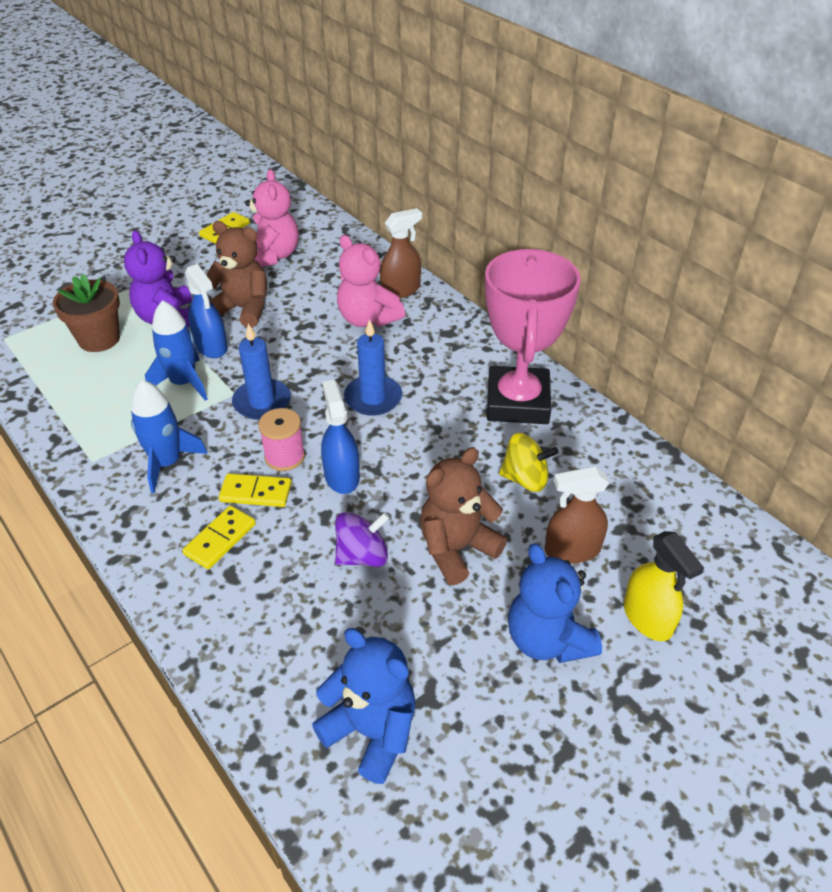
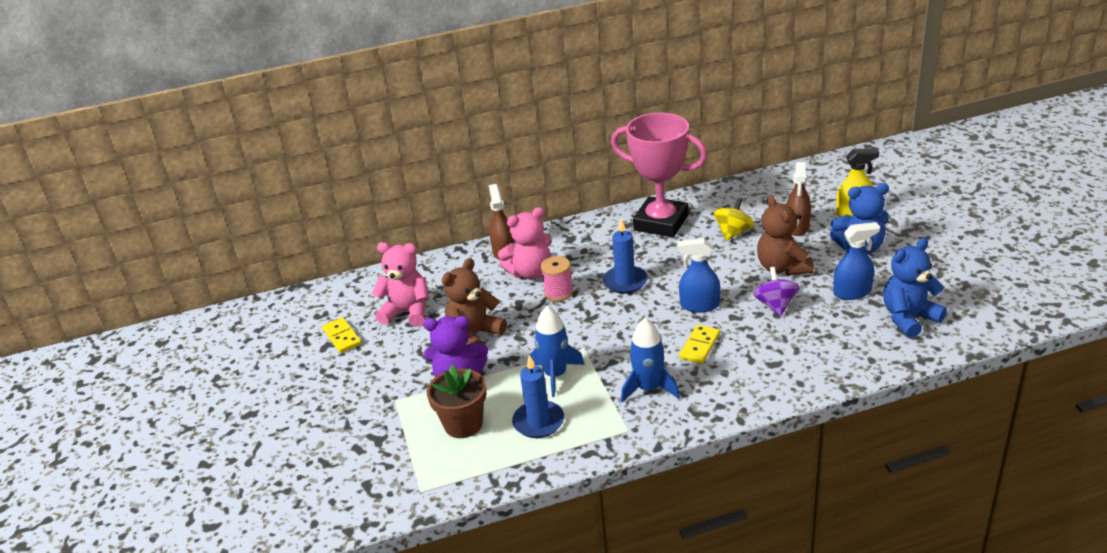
camera: 65 degrees left, 10 degrees down
(211, 346) = (516, 357): blue spray bottle -> blue spray bottle (852, 292)
(220, 539) = (739, 366): yellow domino -> none
(262, 402) = (602, 335): blue candle -> blue candle (538, 422)
(284, 456) = (668, 329): pink spool -> pink spool (558, 292)

